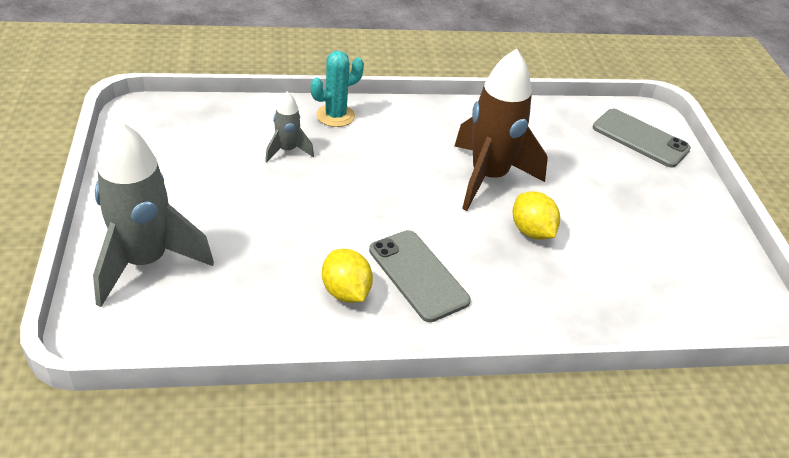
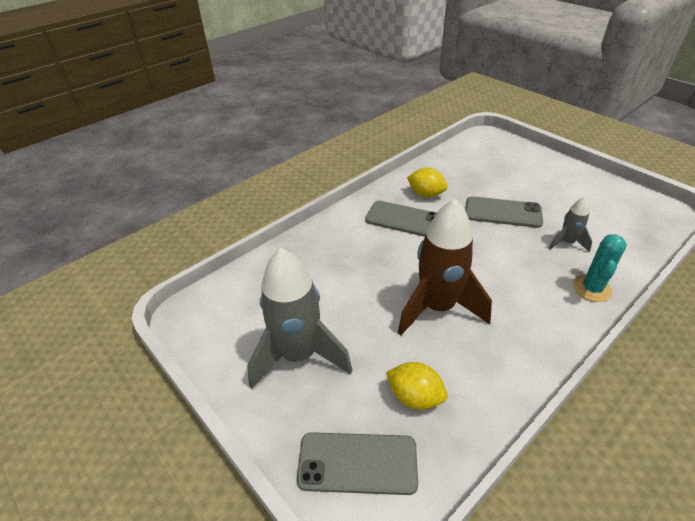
camera: 150 degrees right, 0 degrees up
(145, 262) = (517, 160): grey rocket -> grey rocket (299, 355)
(293, 212) = (503, 212): none -> grey phone
(531, 231) = (371, 283): yellow lemon -> yellow lemon (415, 397)

